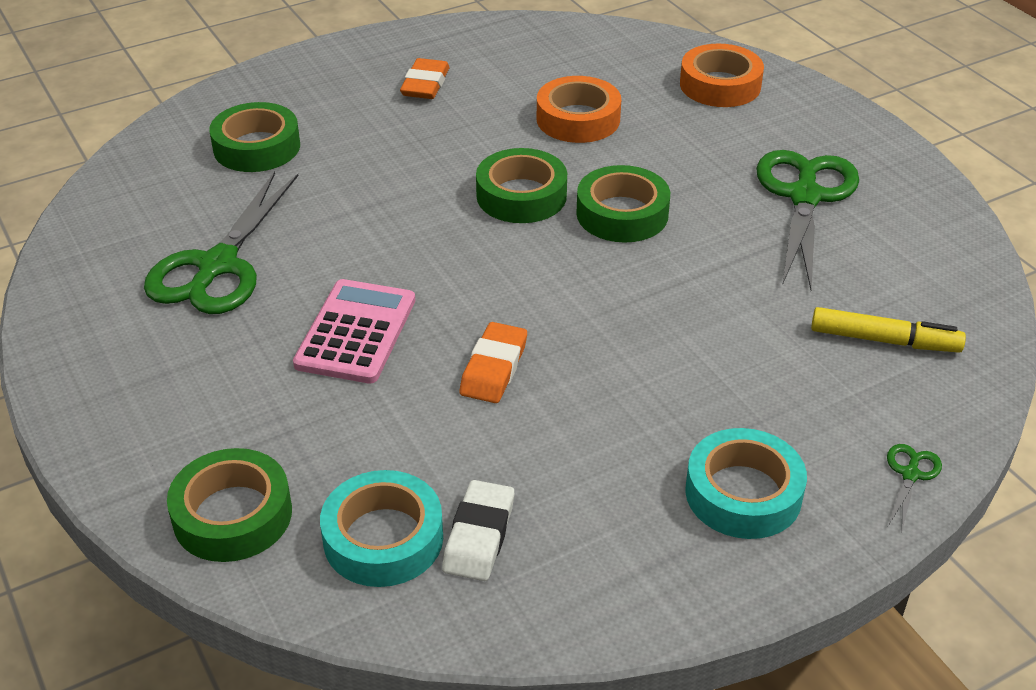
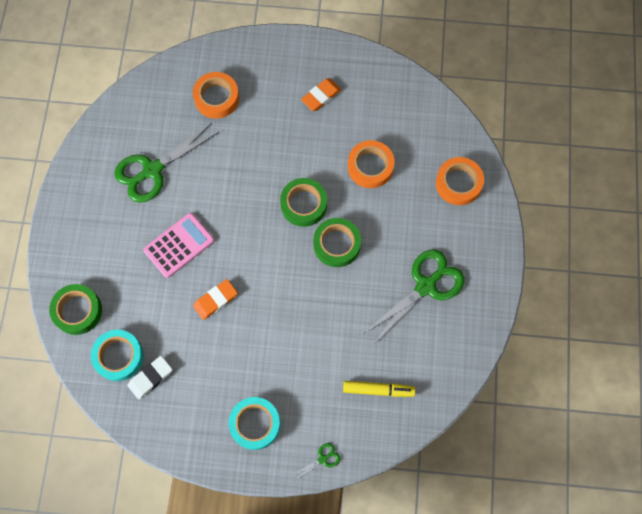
camera: 35 degrees right, 30 degrees up
(257, 147) = (216, 98): green tape -> orange tape
(884, 340) = (378, 390): yellow marker -> yellow marker turned 45 degrees counterclockwise

